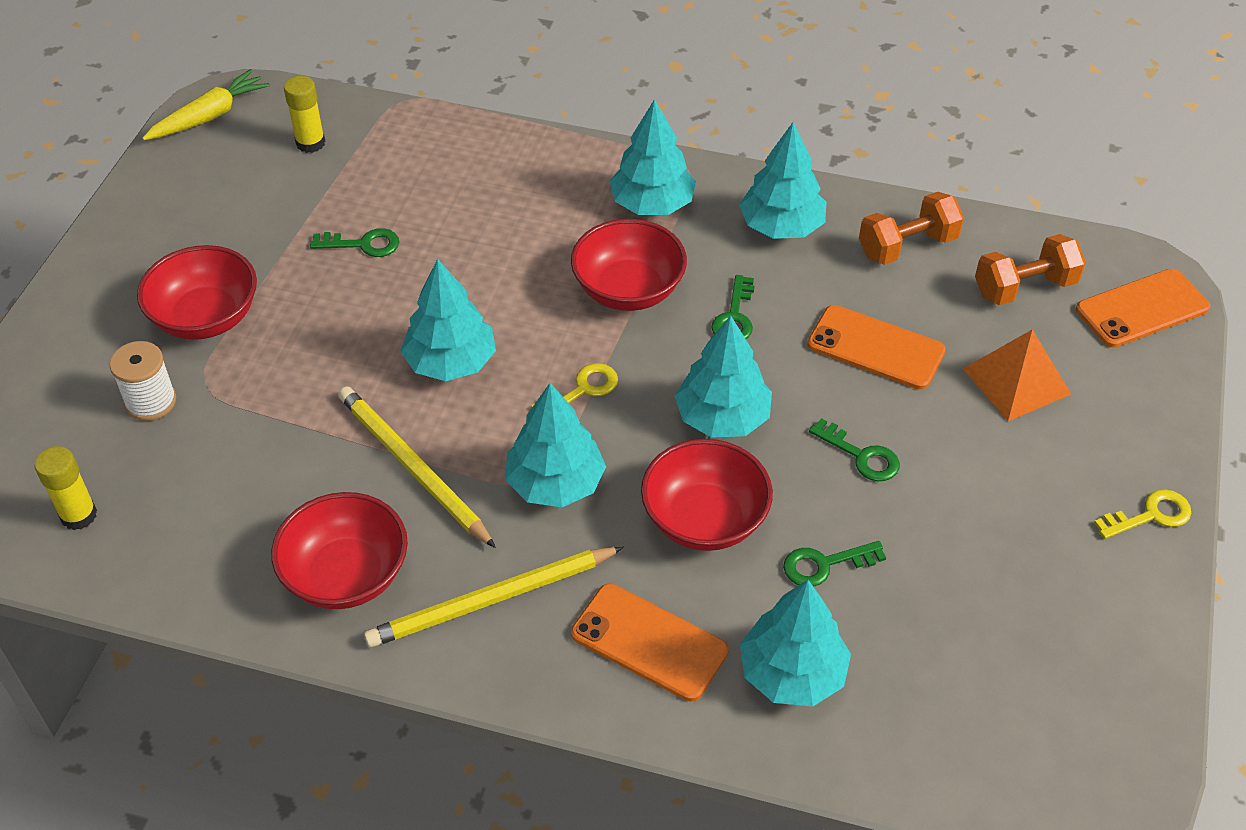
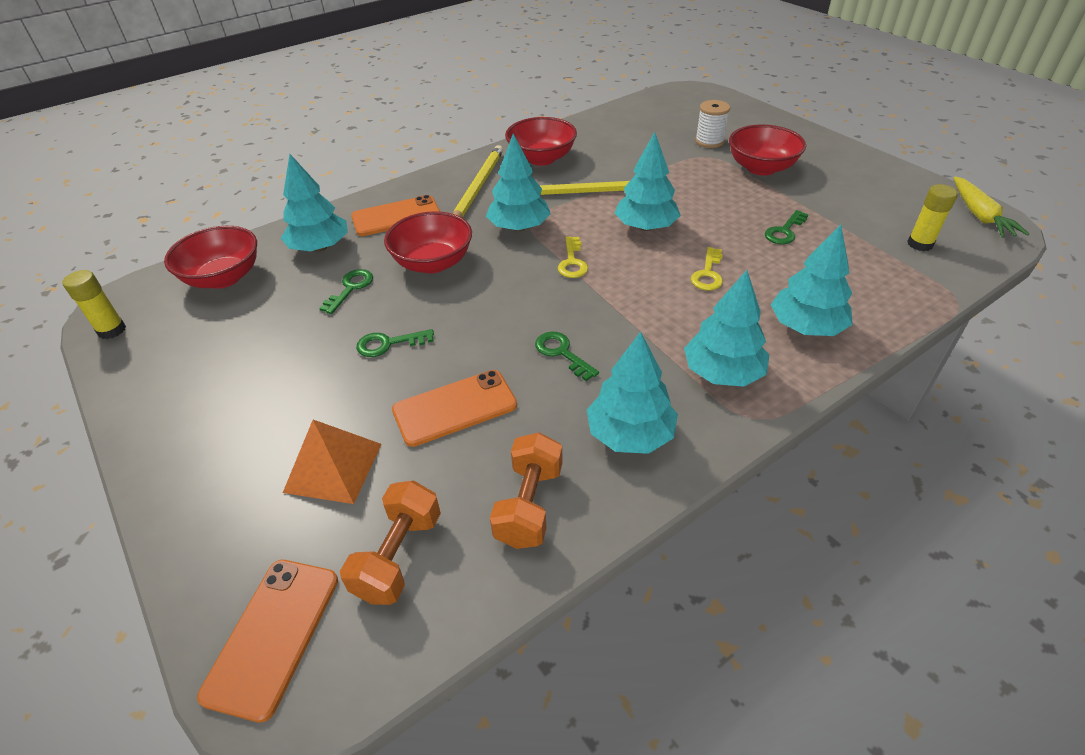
camera: 130 degrees right, 5 degrees down
(79, 515) = (654, 114): yellow glue stick -> yellow glue stick (112, 330)
(628, 290) = (638, 317): red bowl -> red bowl (223, 277)
(722, 417) = (488, 303): turquoise tree -> turquoise tree (806, 327)
(1150, 515) = (161, 452): yellow key -> yellow key (708, 274)

